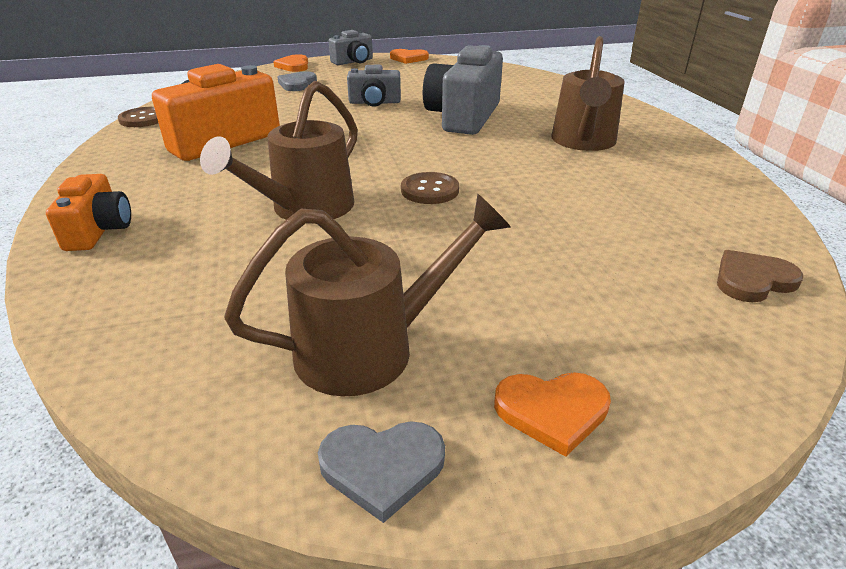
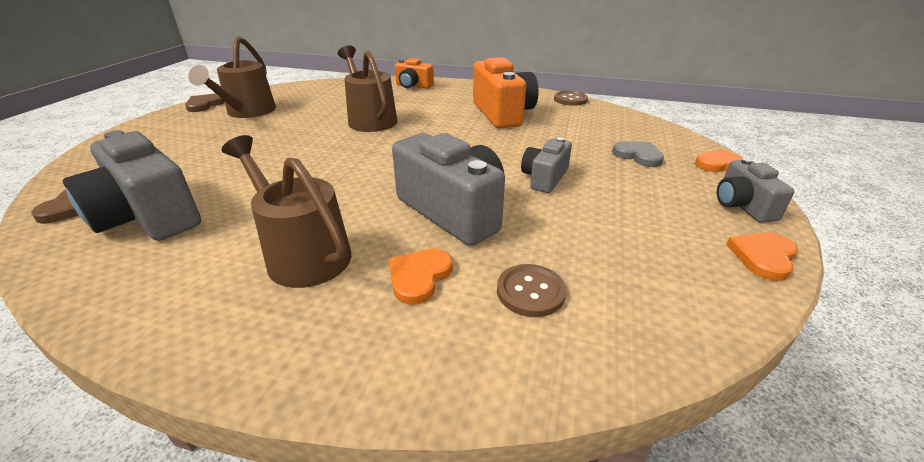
camera: 120 degrees right, 0 degrees up
(382, 467) = (204, 105): grey heart -> brown heart
(430, 190) = (337, 152): brown button -> brown button (530, 292)
(552, 411) = (162, 128): orange heart -> orange heart (419, 277)
(672, 222) = (148, 216): none -> grey camera

